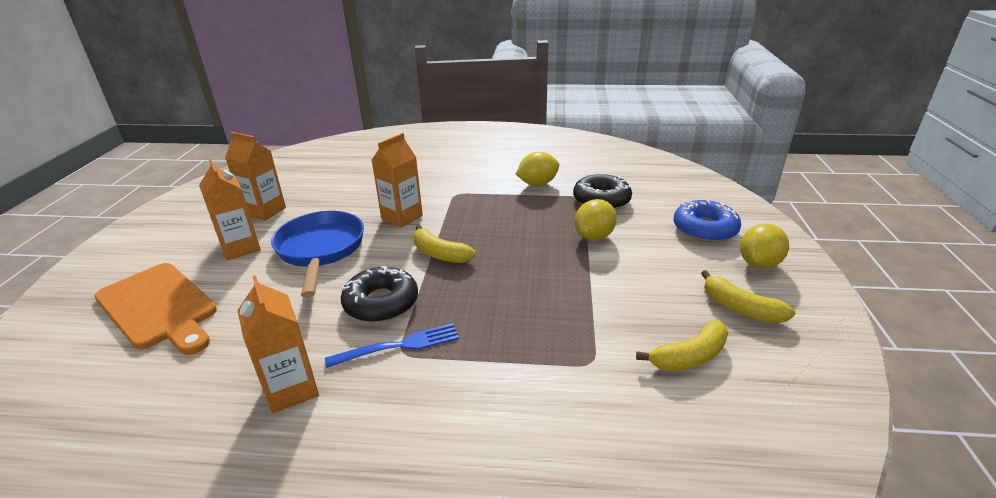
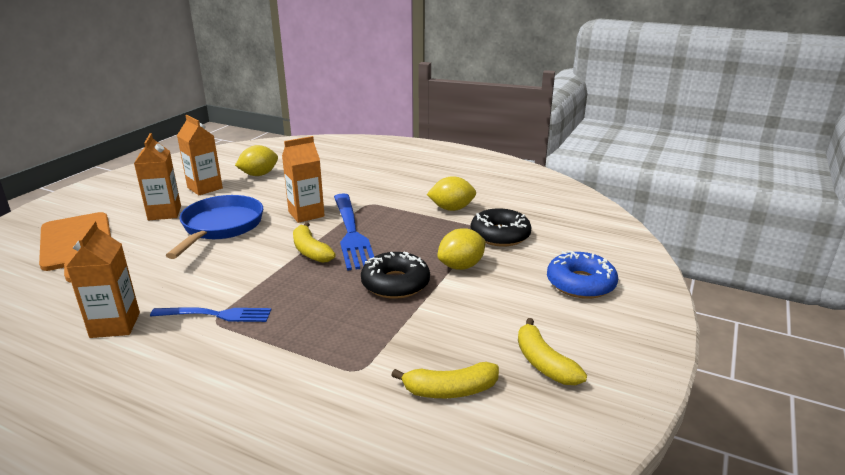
camera: 20 degrees right, 5 degrees down
(381, 303) = (231, 279): black donut -> black donut (395, 283)
(464, 226) = (351, 233): none -> blue fork
(758, 264) = (605, 328): yellow lemon -> yellow lemon (259, 175)

